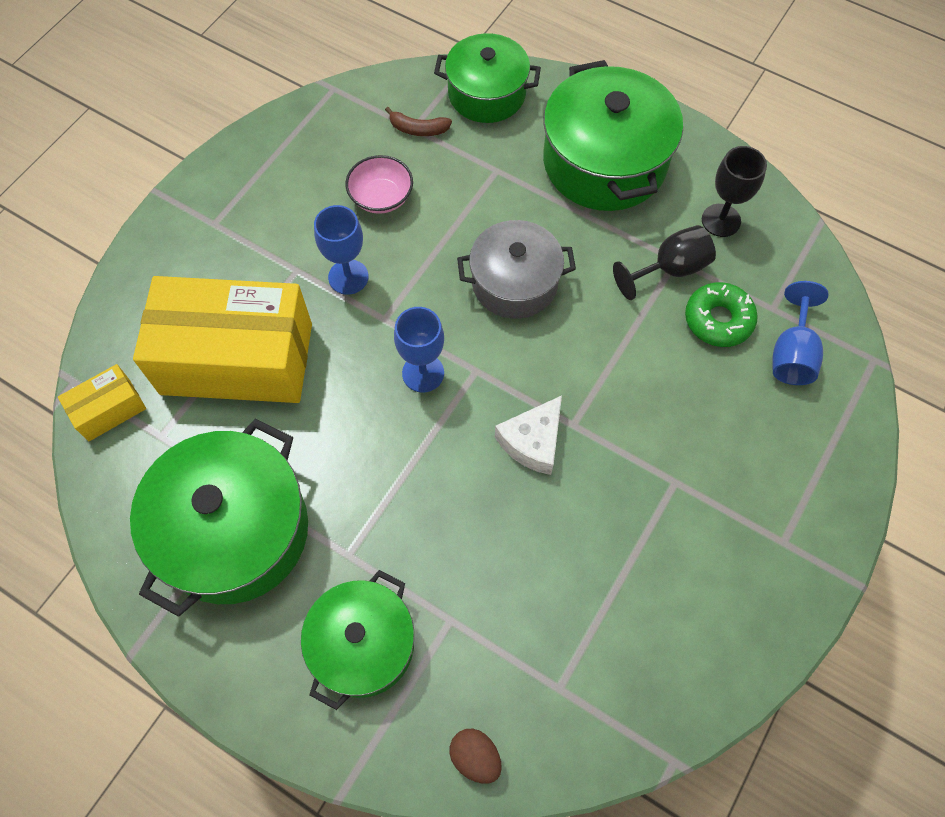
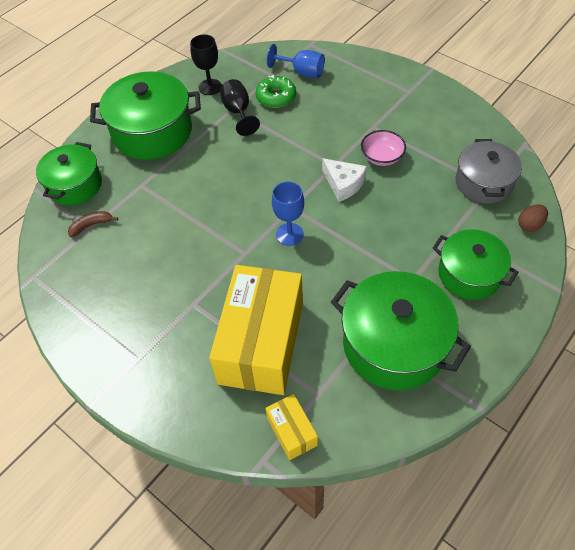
camera: 80 degrees left, 10 degrees down
(348, 277) = (207, 272): blue goblet -> none
(381, 197) = (144, 250): pink bowl -> pink bowl (382, 157)
(418, 129) = (91, 225): brown banana -> brown banana turned 135 degrees counterclockwise
(514, 283) = (231, 183): grey pot -> grey pot (483, 183)

